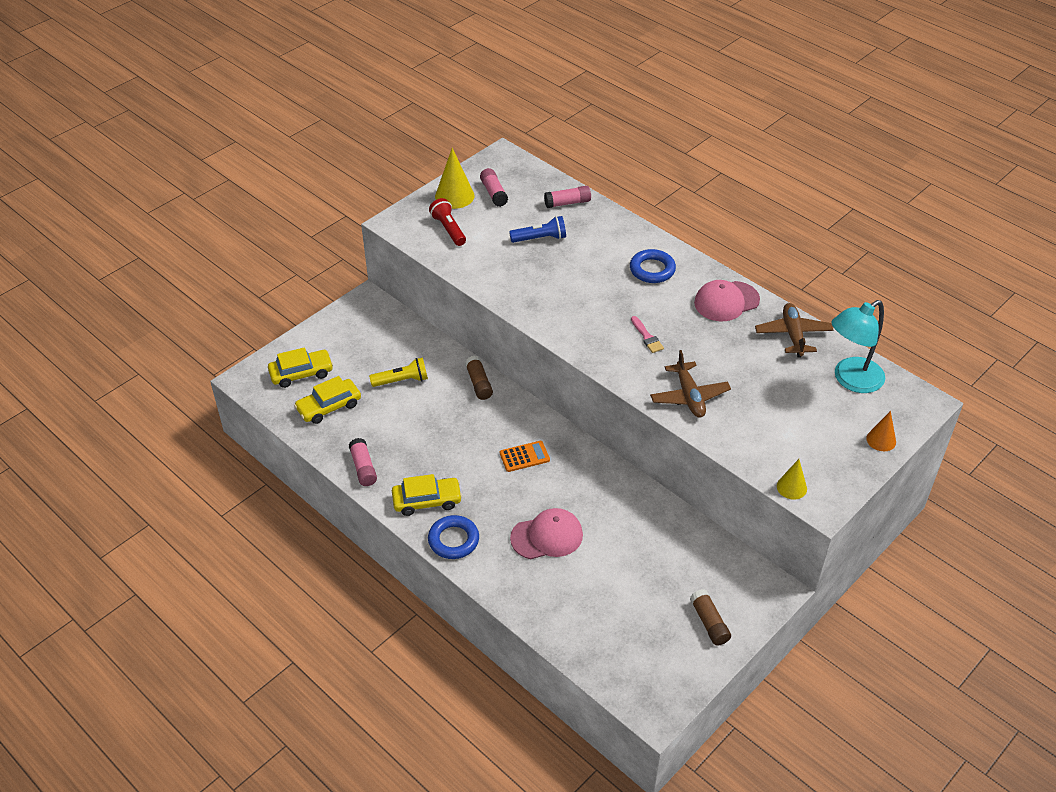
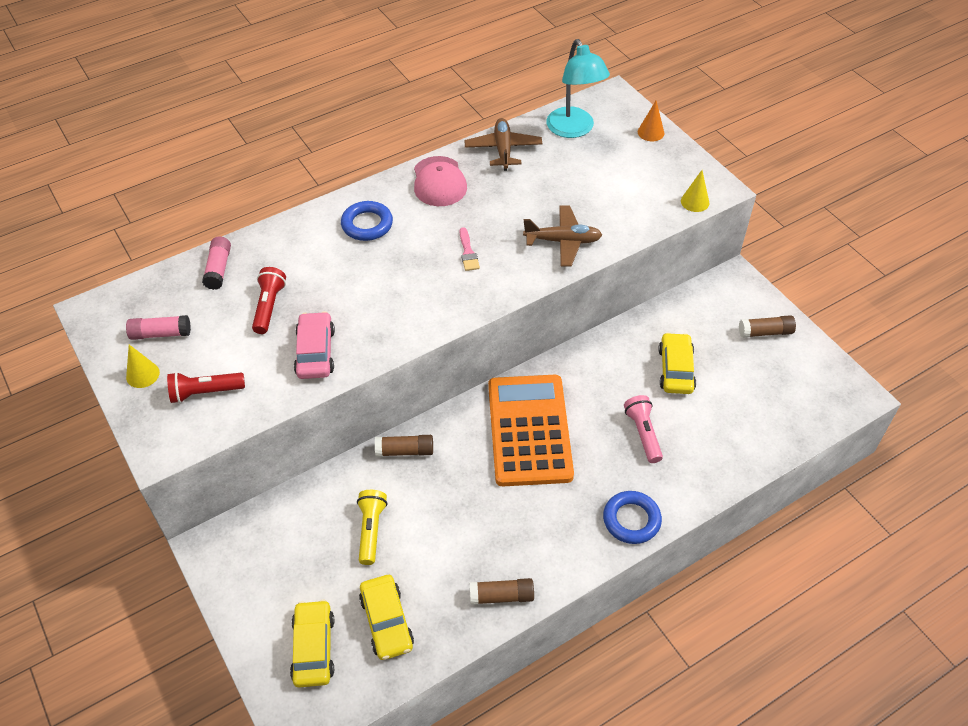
camera: 75 degrees left, 5 degrees up
(363, 467) = (501, 596): pink glue stick -> brown glue stick
(427, 501) = (569, 536): yellow car -> yellow car (676, 369)
(454, 196) = (142, 374): yellow cone -> yellow cone, size x0.61
(504, 274) = (315, 352): none -> pink car
(524, 456) = (529, 430): orange calculator -> orange calculator, size x2.46
(540, 238) = (269, 306): blue flashlight -> red flashlight
(547, 536) = (643, 433): pink cap -> pink flashlight
(647, 337) = (468, 252): pink brush -> pink brush turned 90 degrees clockwise
(793, 335) = (503, 149): brown plane -> brown plane turned 75 degrees clockwise

